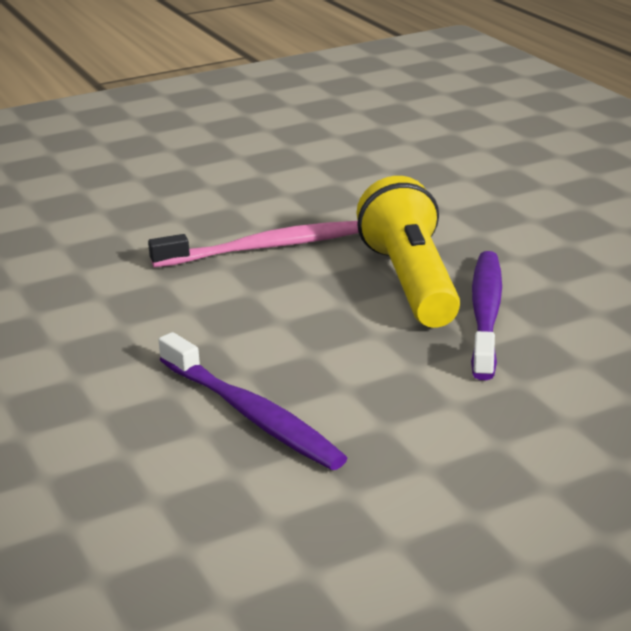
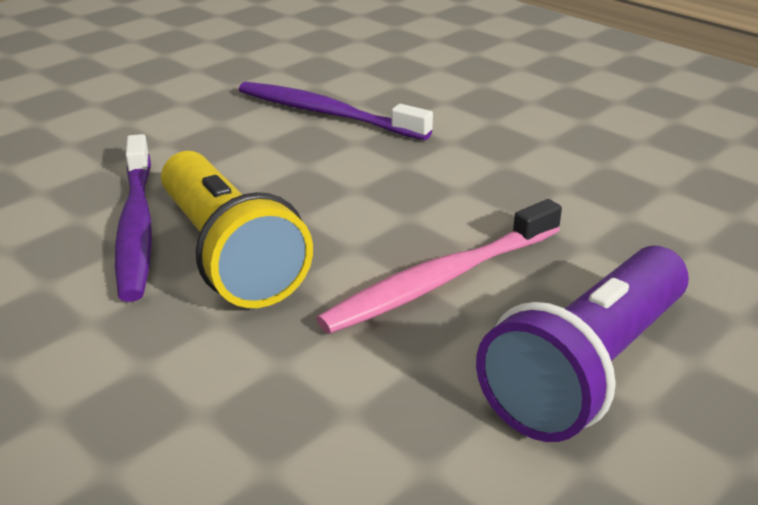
camera: 160 degrees right, 5 degrees up
(221, 200) = (587, 370): none -> purple flashlight

